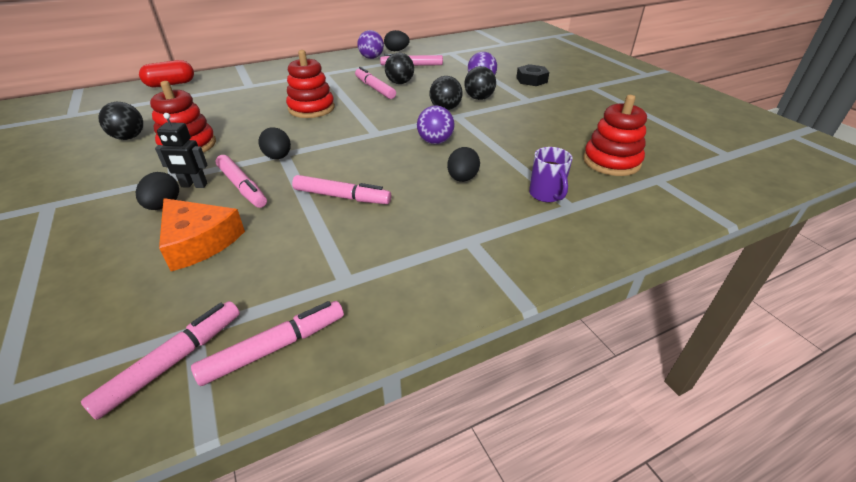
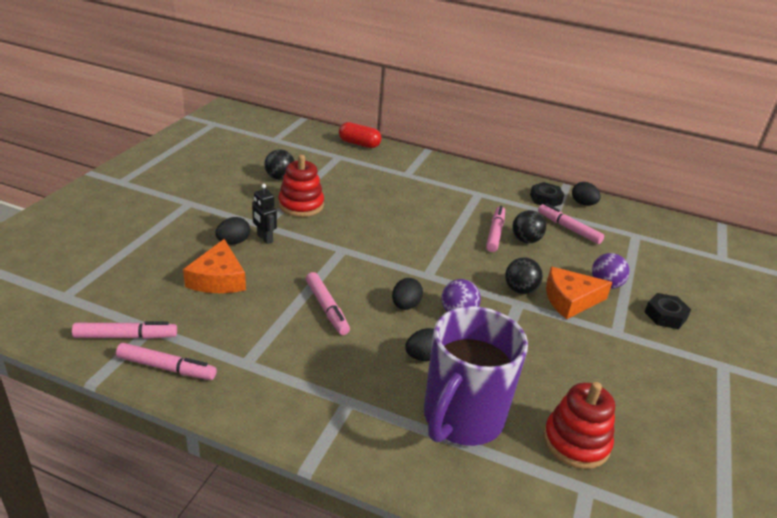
camera: 45 degrees right, 5 degrees down
(242, 187) = (286, 258): pink marker -> none
(278, 157) = (336, 250): black egg -> black egg (405, 305)
(311, 108) = (417, 223): red stacking toy -> none
(371, 58) = (545, 199): purple ball -> black nut
(479, 98) = (570, 300): black ball -> orange cheese
(546, 195) = (461, 418): purple mug -> purple mug, size x2.34

